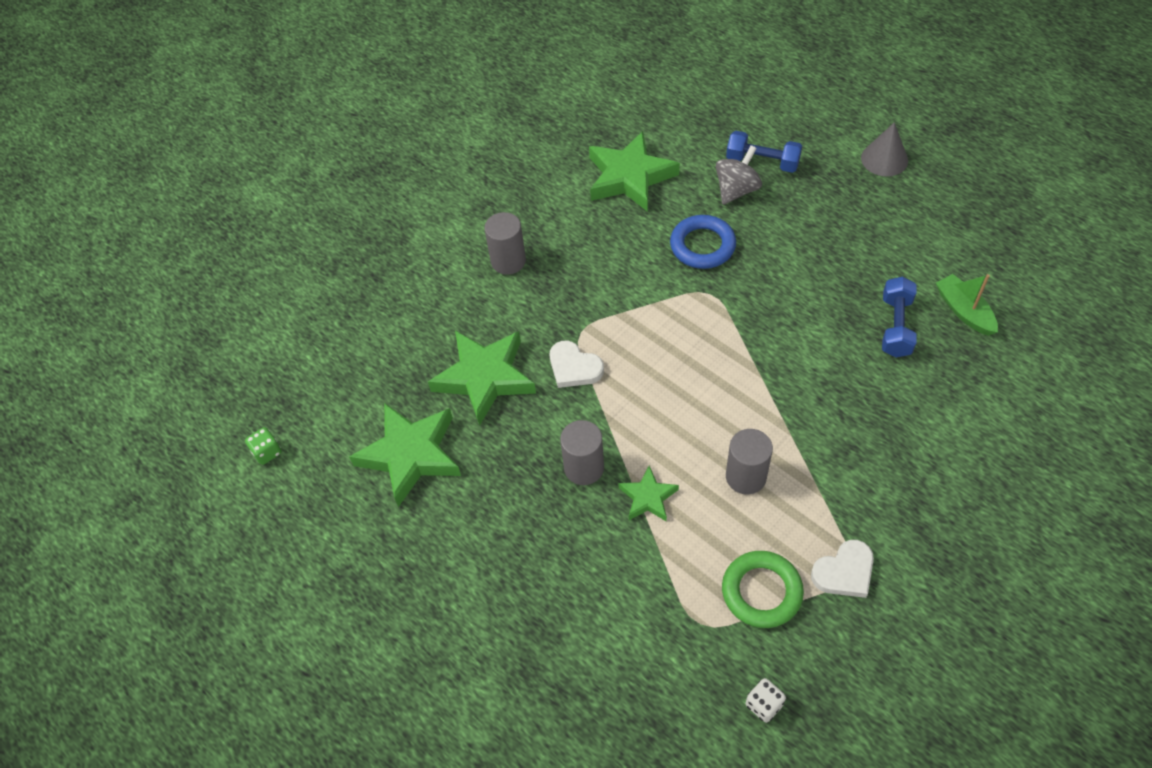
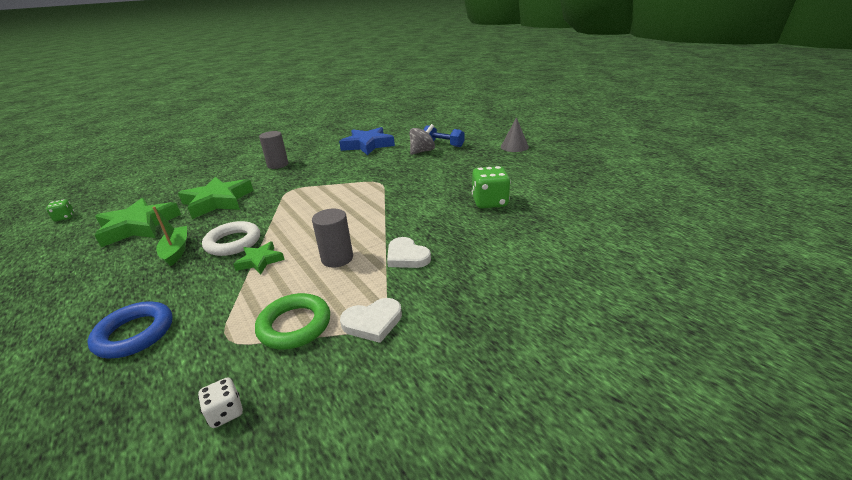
camera: 10 degrees right, 25 degrees down
(574, 367) = (272, 202): white heart -> white heart (406, 256)
(584, 468) = (233, 242): grey cylinder -> white ring
(629, 177) = (367, 145): green star -> blue star
(702, 246) = (388, 166): blue ring -> blue ring (135, 333)
(896, 326) = (489, 202): blue dumbbell -> green dice
(964, 311) = (541, 200): green boat -> green boat (176, 251)

